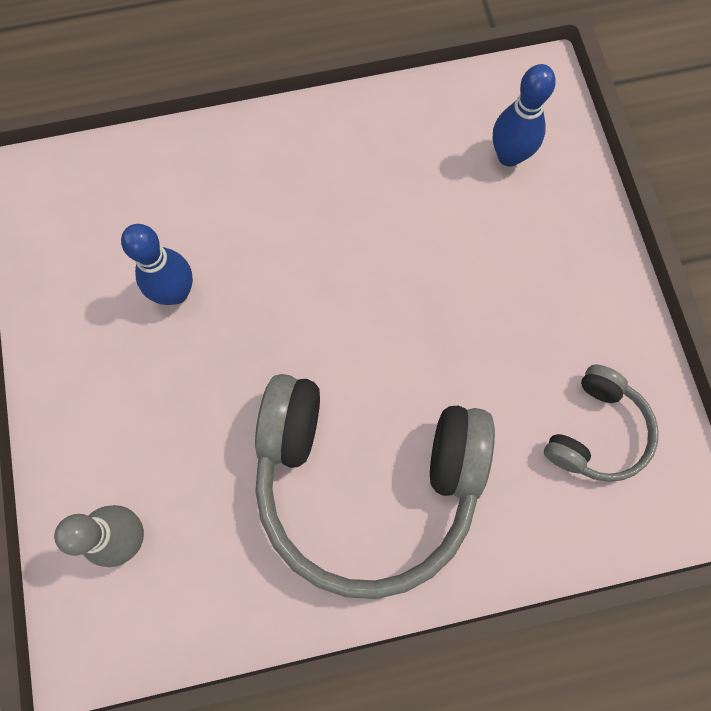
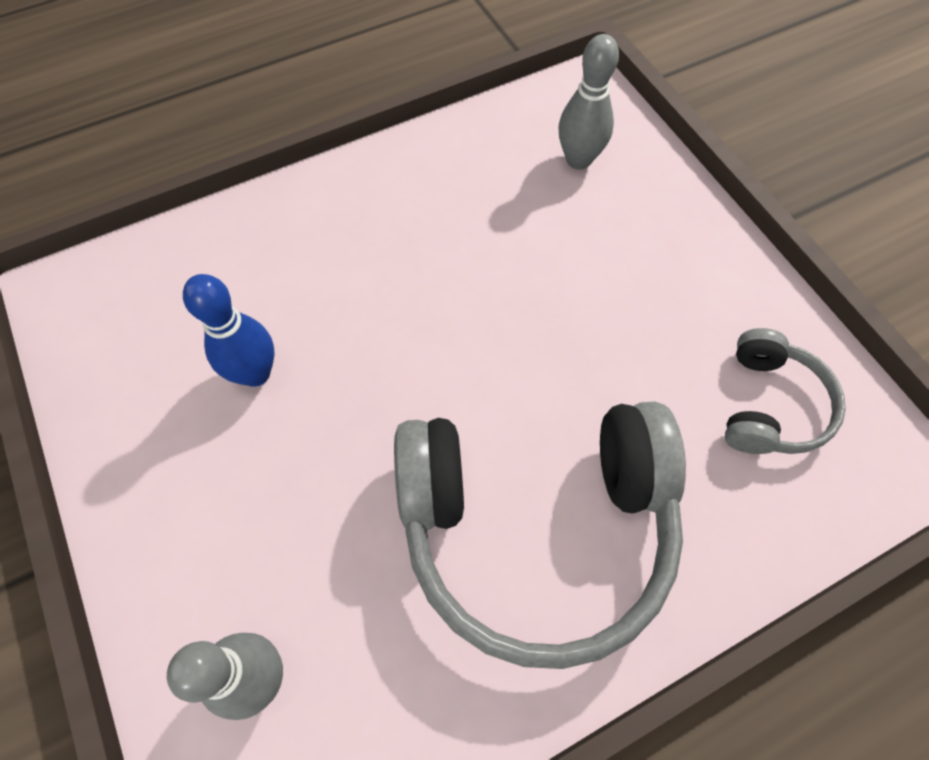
camera: 15 degrees left, 10 degrees down
(509, 156) = (578, 160): blue bowling pin -> grey bowling pin

